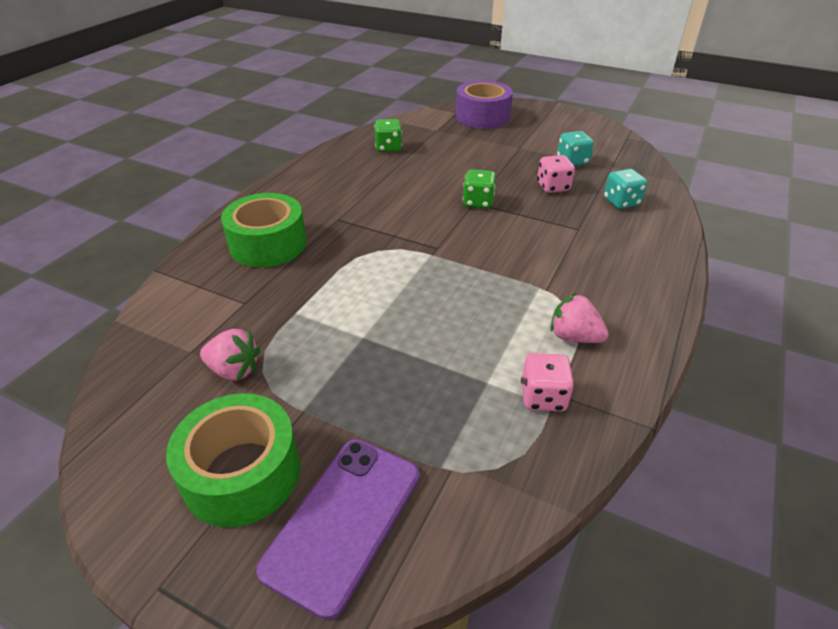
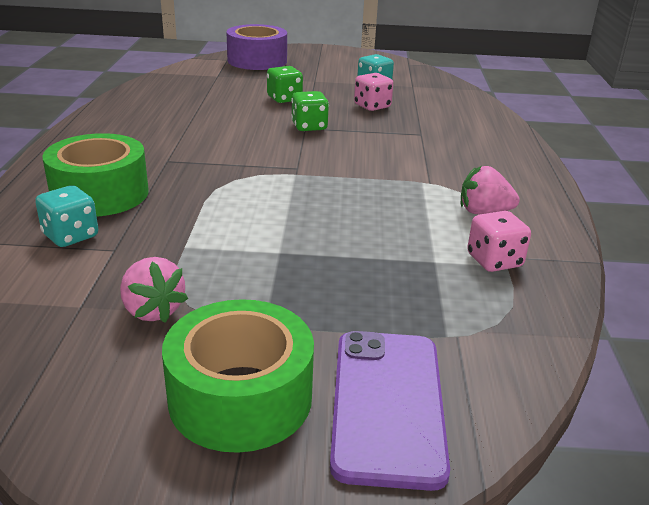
camera: 25 degrees left, 10 degrees down
(234, 370) = (152, 310): pink strawberry -> pink strawberry turned 60 degrees clockwise
(388, 148) = (176, 95): green dice -> green dice (284, 99)
(621, 202) = (442, 110): turquoise dice -> turquoise dice (71, 236)

